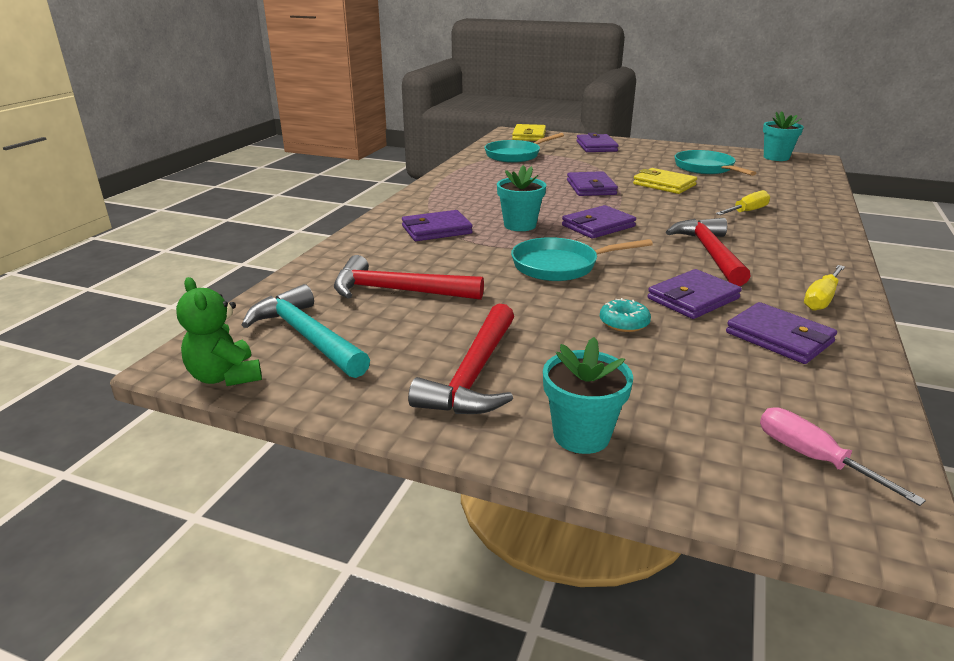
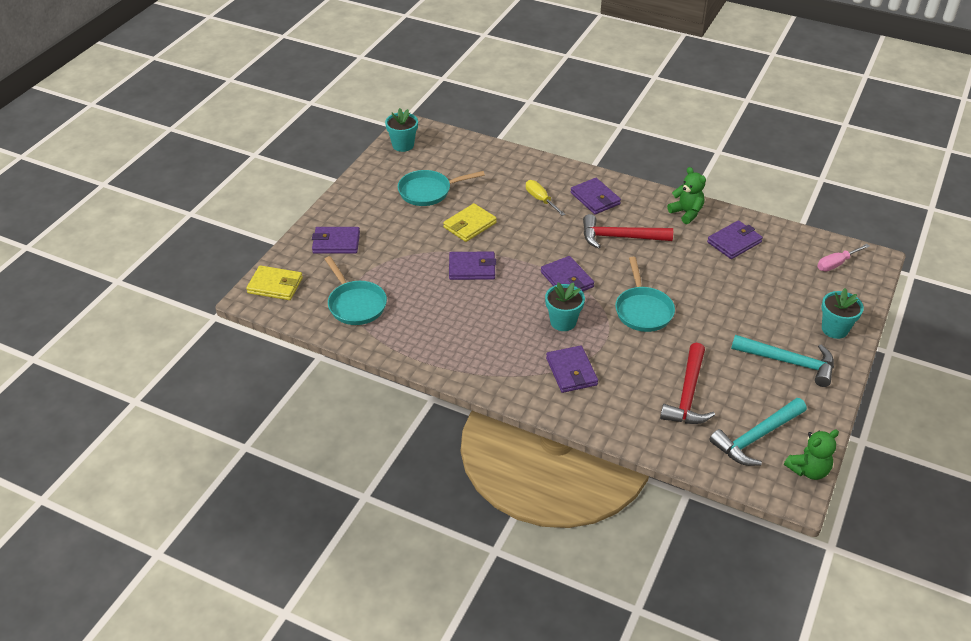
camera: 85 degrees left, 15 degrees up
(474, 374) = (788, 362): red hammer -> turquoise hammer
(624, 323) = (723, 295): turquoise donut -> none
(693, 298) = (690, 261): purple wallet -> purple wallet (595, 198)
(821, 299) = (686, 213): yellow screwdriver -> green teddy bear

